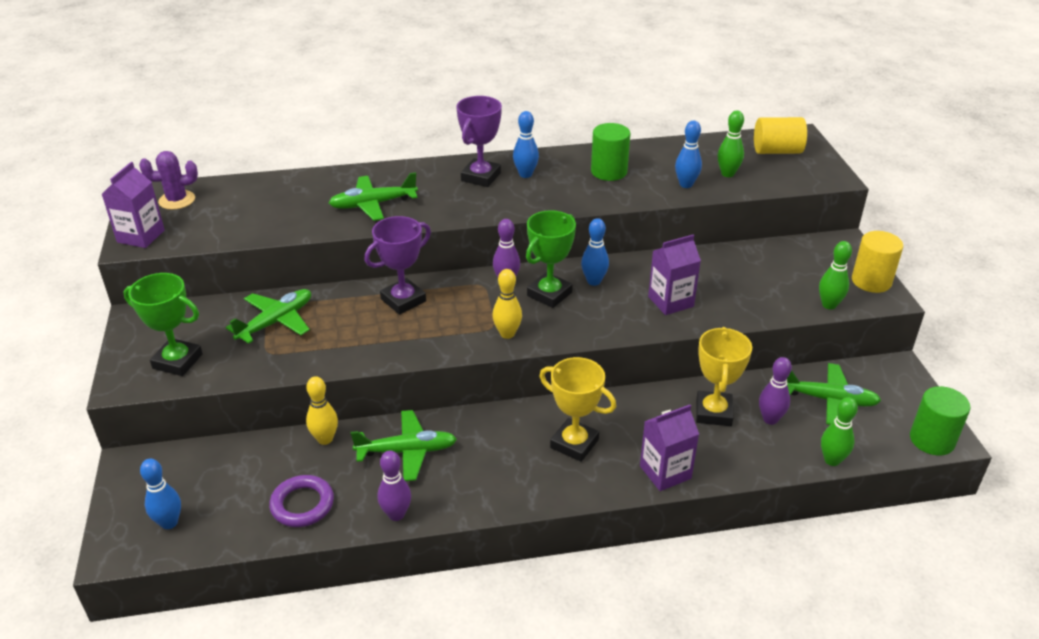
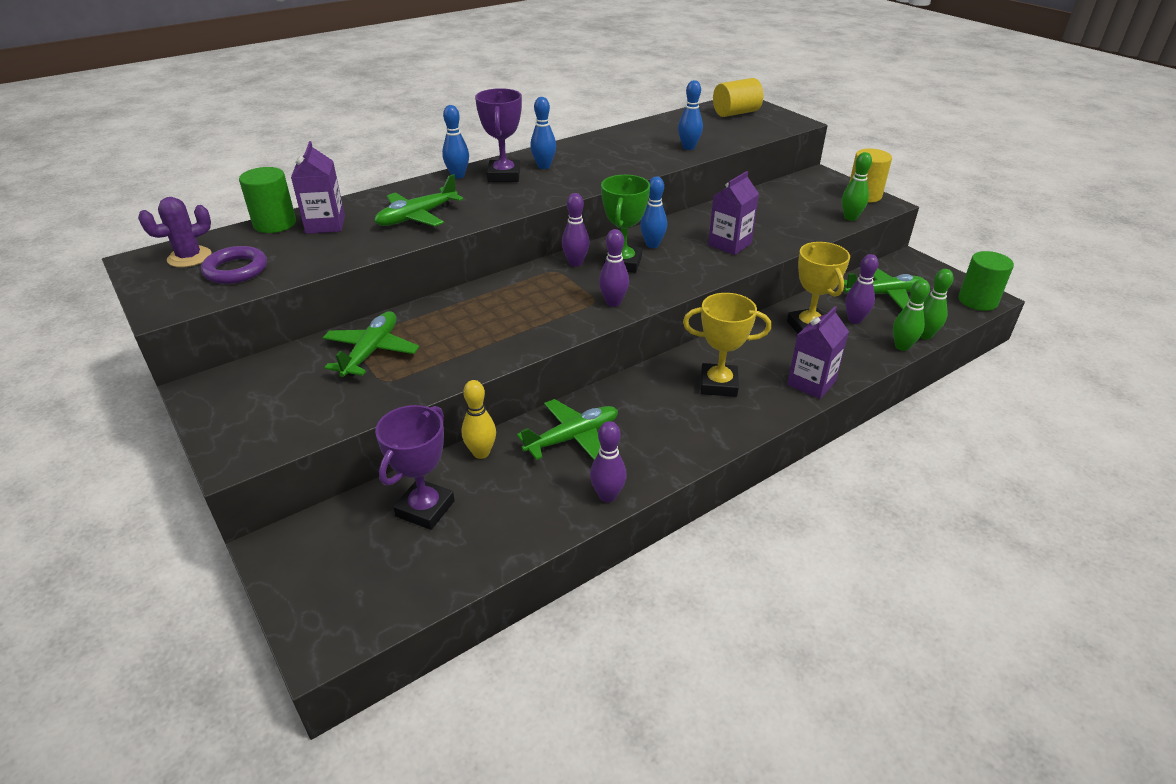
camera: 25 degrees left, 0 degrees up
(141, 236) = (171, 298): purple carton -> purple carton (325, 224)
(169, 522) = (367, 589): blue bowling pin -> blue bowling pin (458, 176)
(177, 361) = (285, 417): green trophy -> none
(302, 504) = (505, 520): purple ring -> purple ring (236, 270)
(403, 300) = (490, 301): purple trophy -> purple trophy (425, 508)
(507, 334) = (613, 302): yellow bowling pin -> purple bowling pin
(609, 171) = (615, 151): green cylinder -> green cylinder (275, 224)
(727, 174) = (714, 134): green bowling pin -> green bowling pin (902, 346)

